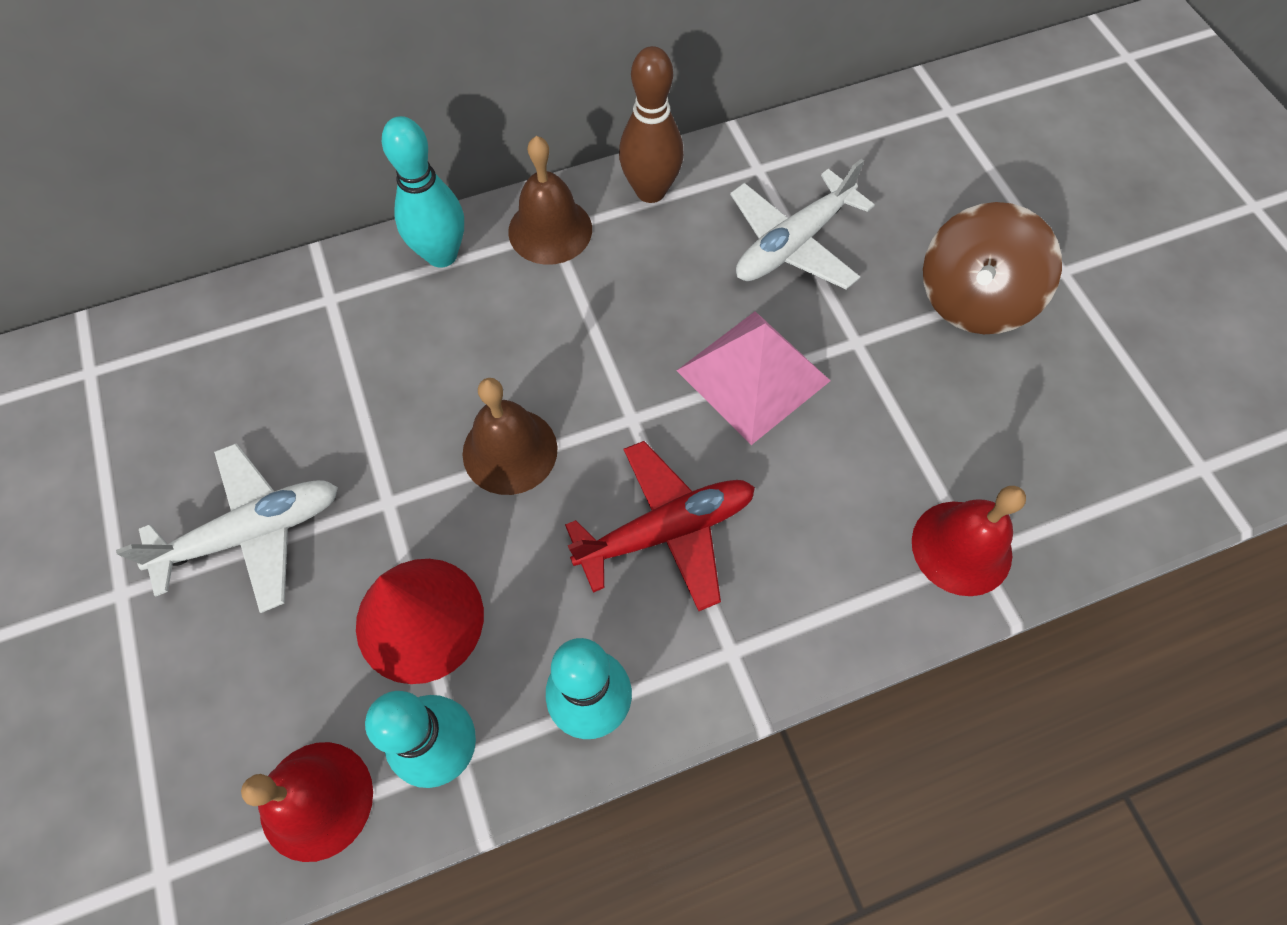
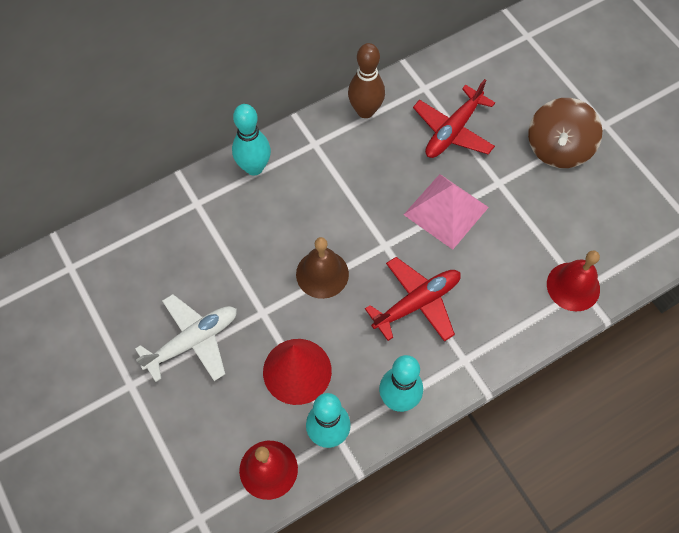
camera: 10 degrees left, 0 degrees up
(550, 230) = (313, 143): brown bell -> none
(792, 244) = (453, 131): white plane -> red plane

